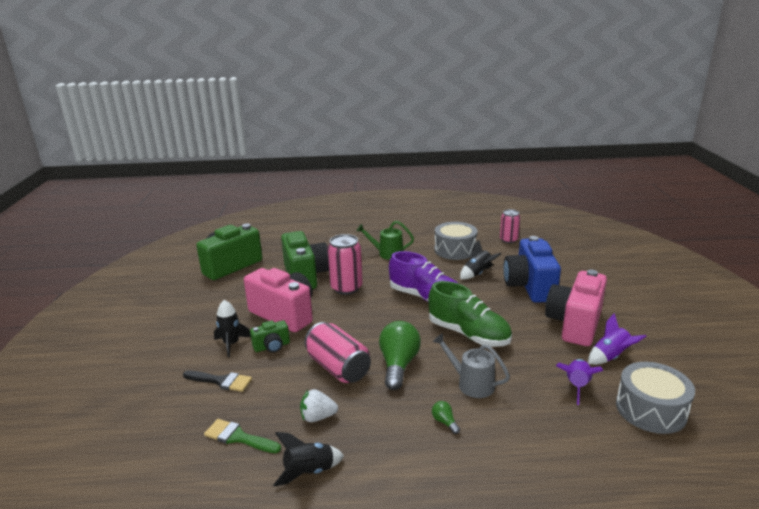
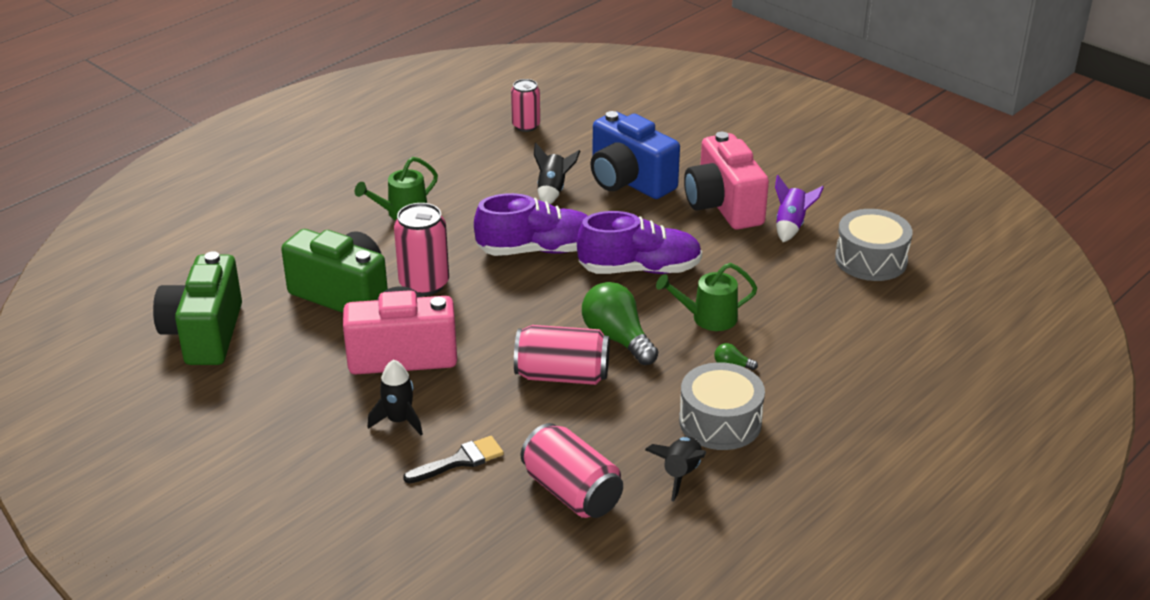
camera: 45 degrees left, 10 degrees up
(238, 437) = (571, 492): green brush -> pink can
(272, 346) = (452, 396): green camera -> none
(318, 417) = (617, 430): white strawberry -> none
(455, 250) = (481, 169): grey drum -> grey drum (720, 422)
(468, 334) = (639, 269): green shoe -> purple shoe
(471, 384) = (708, 318): grey watering can -> green watering can
(576, 386) = (795, 270): purple rocket -> none

